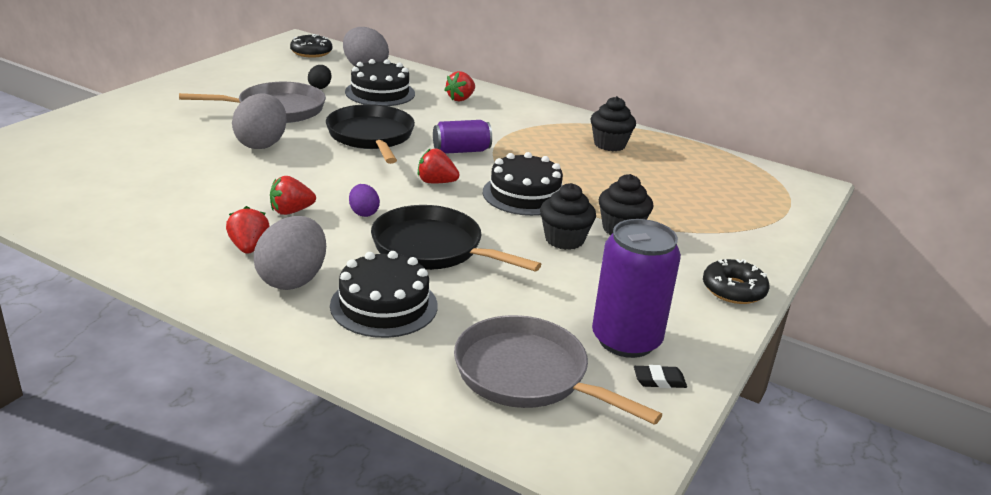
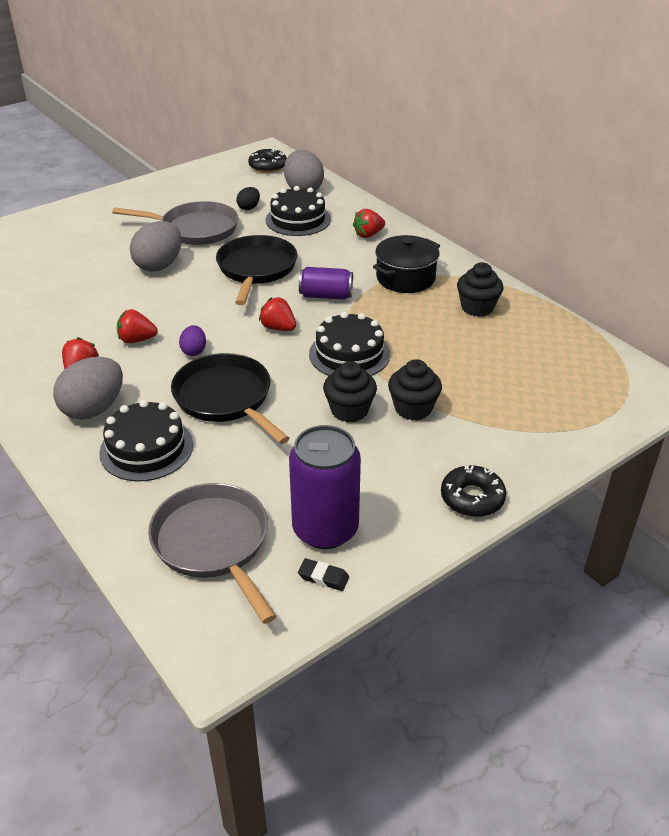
camera: 25 degrees right, 10 degrees up
(525, 129) = (405, 278): none -> black pot

